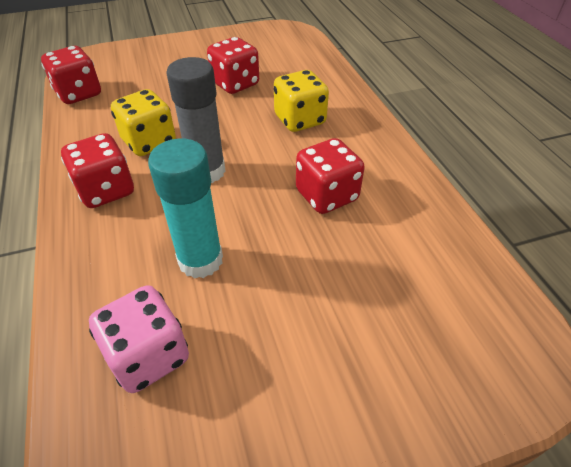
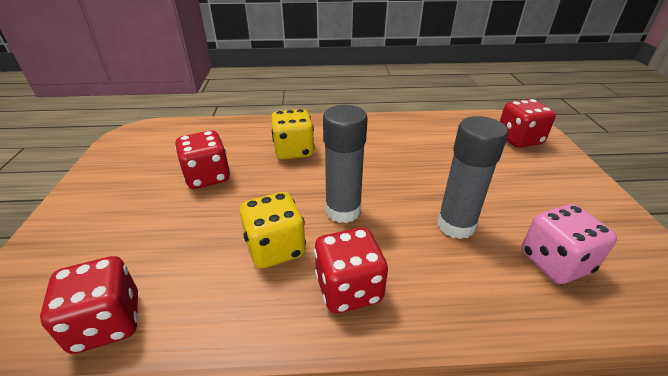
camera: 75 degrees left, 10 degrees down
(200, 260) = (456, 225): turquoise glue stick -> grey glue stick
(326, 195) = (392, 155): red dice -> red dice (519, 139)

